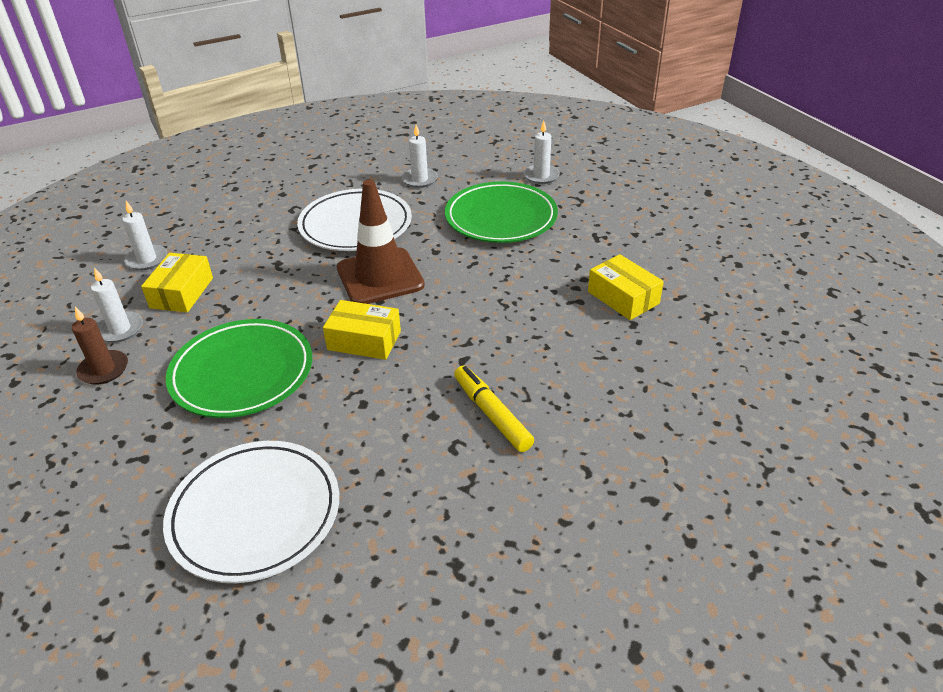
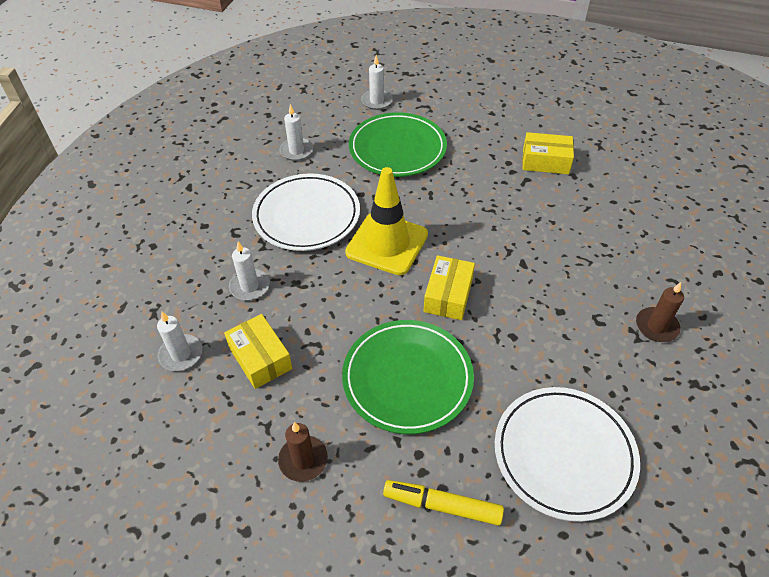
camera: 45 degrees left, 10 degrees up
(120, 329) = (260, 422): white candle -> white candle (249, 286)
(364, 340) = (448, 295): yellow box -> yellow box turned 45 degrees counterclockwise
(380, 277) = (387, 243): brown traffic cone -> yellow traffic cone
(492, 414) = (587, 285): yellow marker -> yellow marker (442, 506)
(501, 492) = (656, 326): none -> brown candle

